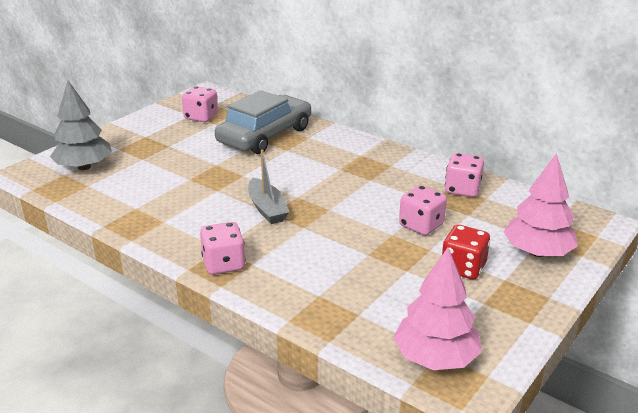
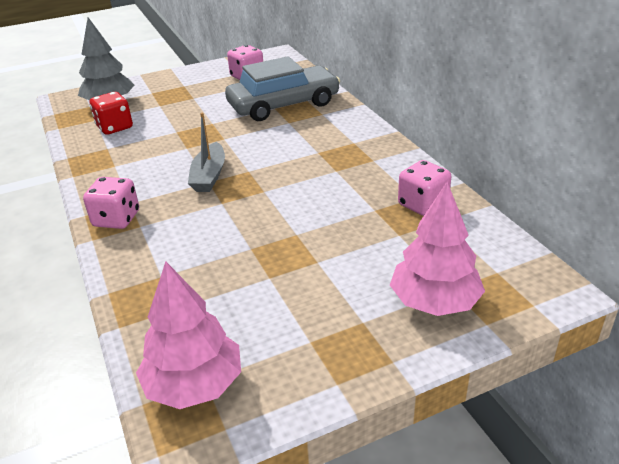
camera: 30 degrees right, 5 degrees up
(421, 225) = (336, 232): pink dice -> none
(463, 268) = (330, 293): red dice -> red dice (114, 127)

